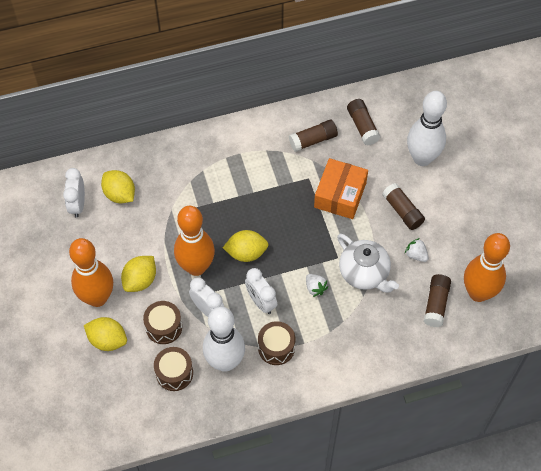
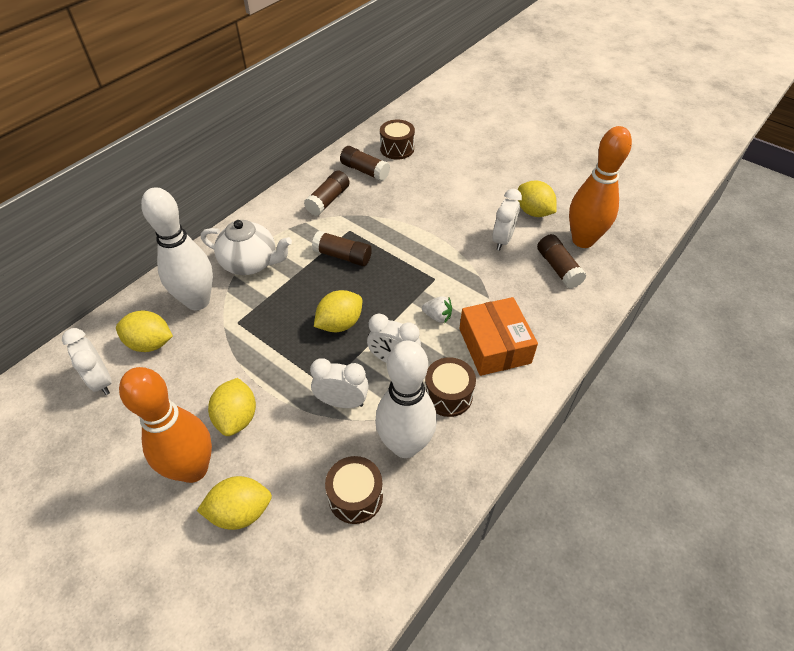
camera: 35 degrees left, 10 degrees down
(164, 327) = (303, 451): brown drum -> brown drum (397, 149)
(196, 267) = (295, 366): orange bowling pin -> none
(340, 195) = (391, 229): orange box -> orange box (494, 346)
(364, 273) = (472, 278): white teapot -> white teapot (251, 263)
(402, 211) = (458, 213): brown glue stick -> brown glue stick (342, 256)
(416, 255) = (502, 240): white strawberry -> white clock
(422, 158) = (437, 169): white bowling pin -> white bowling pin (198, 301)
(463, 244) = (533, 212): none -> yellow lemon

